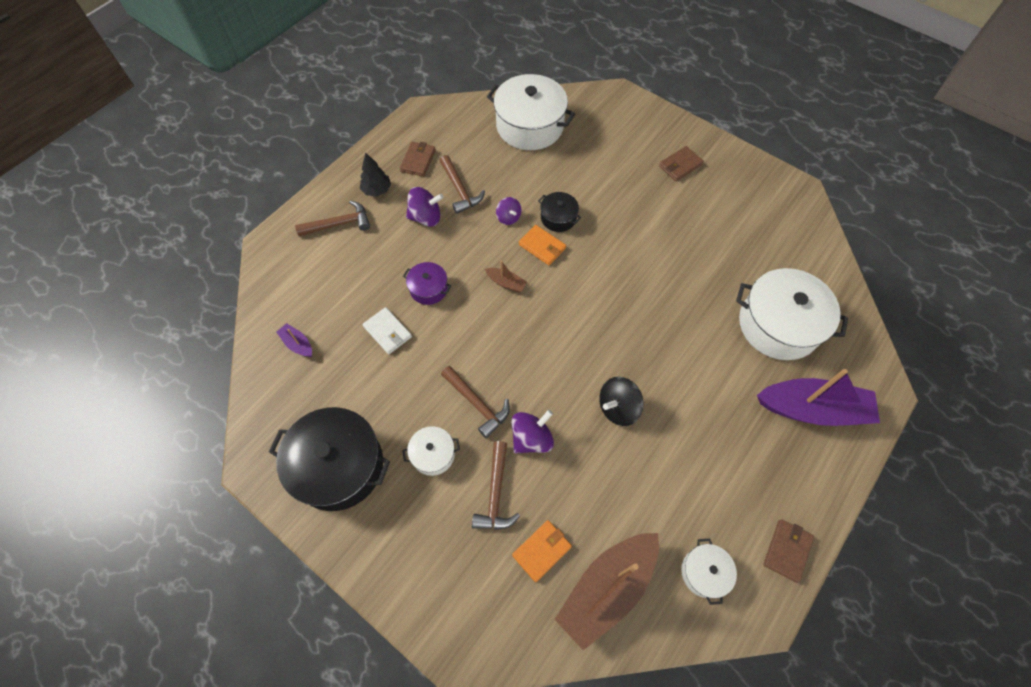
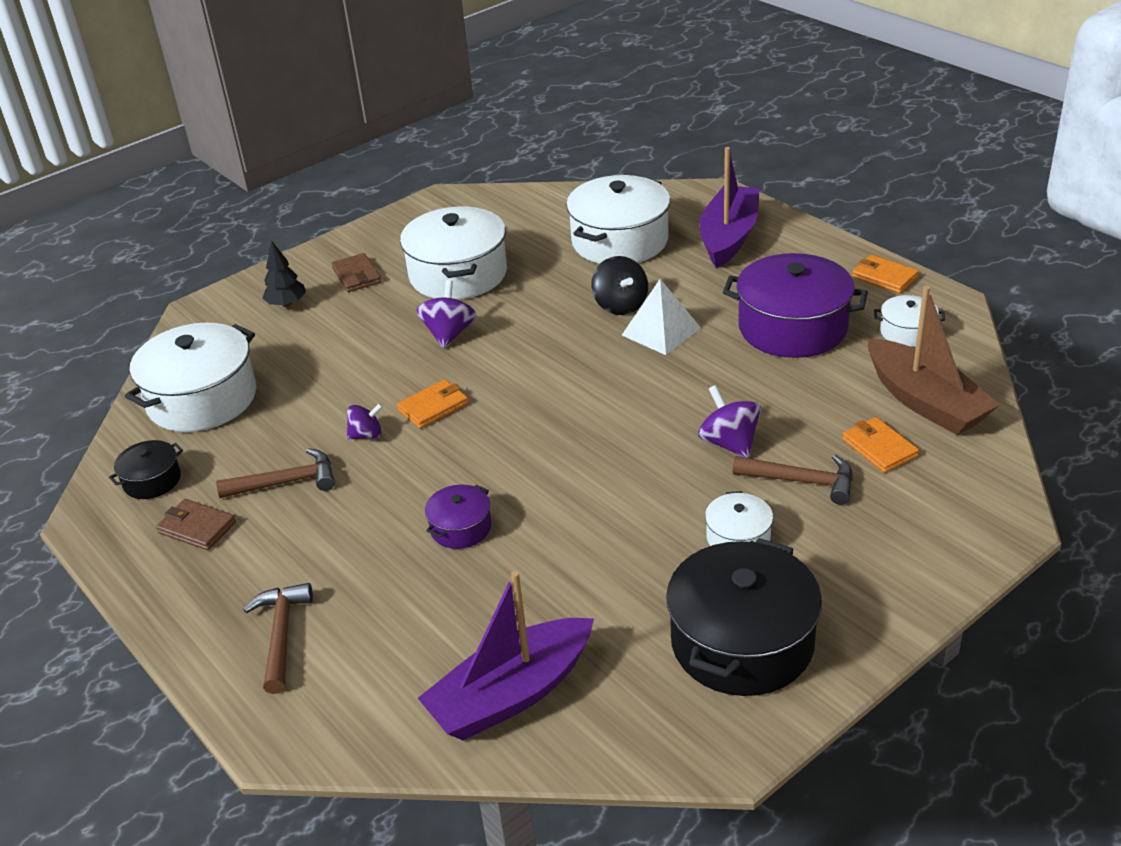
camera: 75 degrees left, 25 degrees down
(298, 344) = (511, 694): purple boat -> purple boat, size x2.32
(377, 190) = (233, 582): black tree -> black tree (287, 304)
(388, 332) = (523, 578): white wallet -> none
(426, 217) = (322, 524): purple spinning top -> purple spinning top (449, 334)
(477, 404) = (669, 489): brown hammer -> none
(506, 283) = (481, 446): brown boat -> none
(558, 218) = (390, 387): black pot -> black pot (152, 480)
(618, 408) = (700, 368): black spinning top -> black spinning top (620, 305)
(659, 373) = (661, 331): none -> white pyramid
(687, 473) = (792, 328): none -> purple pot
(699, 225) = (458, 274): none -> white pot
(787, 550) = (884, 277): brown wallet -> orange wallet

